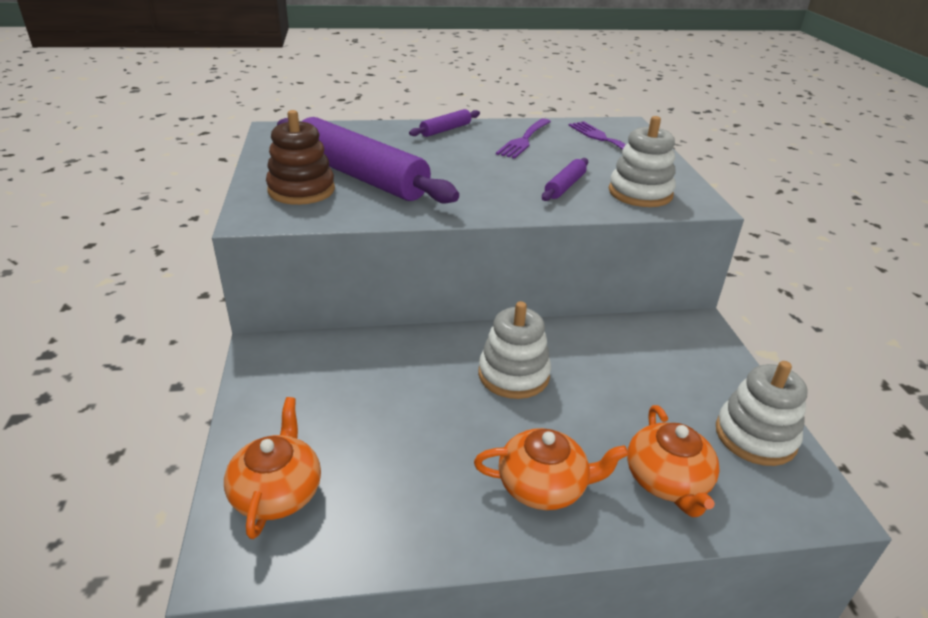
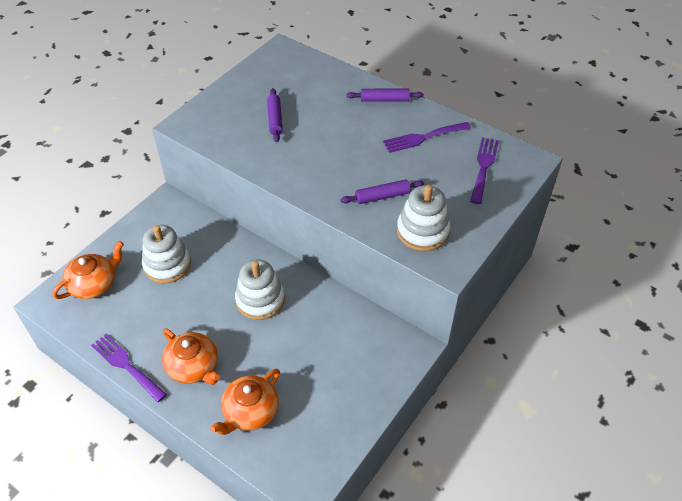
camera: 45 degrees right, 15 degrees up
(301, 190) = (230, 114): brown stacking toy -> none
(361, 176) = (275, 119): purple rolling pin -> purple rolling pin, size x0.43
(460, 549) = (126, 365): none -> purple fork
(755, 436) = (330, 430): white stacking toy -> white stacking toy (167, 265)

